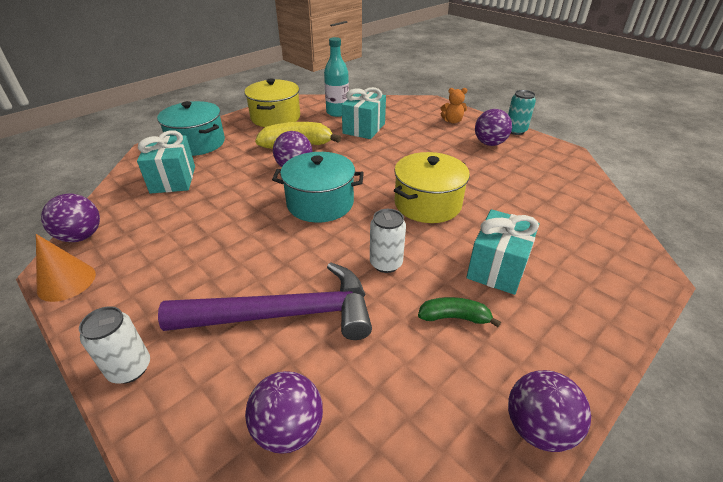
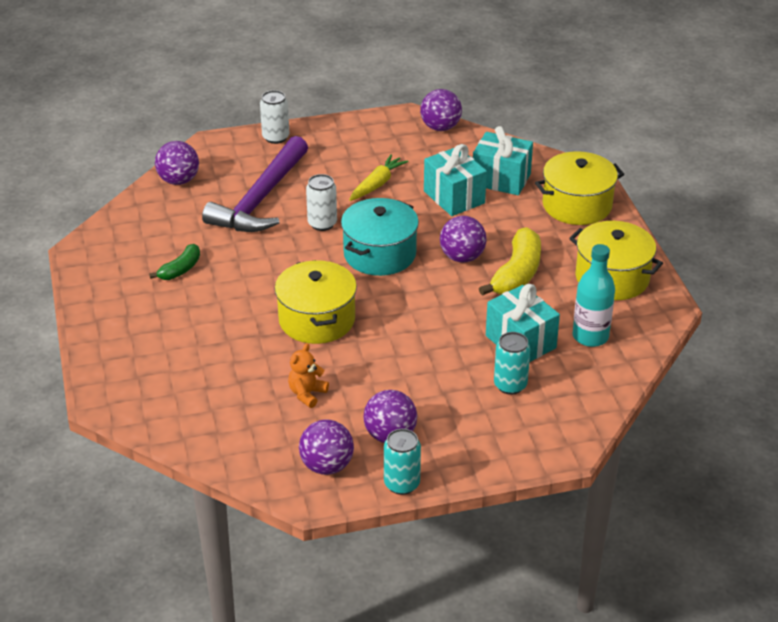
camera: 120 degrees right, 0 degrees up
(66, 281) = (384, 120): orange cone -> none
(197, 143) = (577, 205): turquoise pot -> yellow pot
(211, 240) = (377, 184): none -> yellow carrot
(386, 263) = (263, 260): white can -> white can (322, 223)
(404, 123) = (510, 385): none -> turquoise can
(452, 121) = (480, 436): orange teddy bear -> orange teddy bear (307, 394)
(497, 268) = (199, 316): turquoise gift -> turquoise gift (454, 197)
(538, 427) = (83, 262): purple ball -> purple ball (327, 466)

